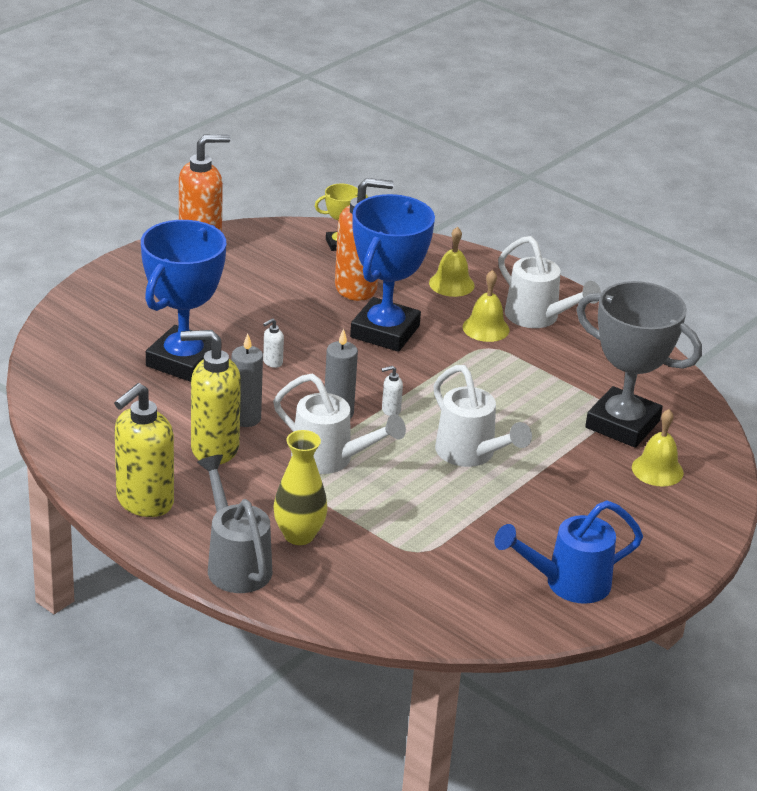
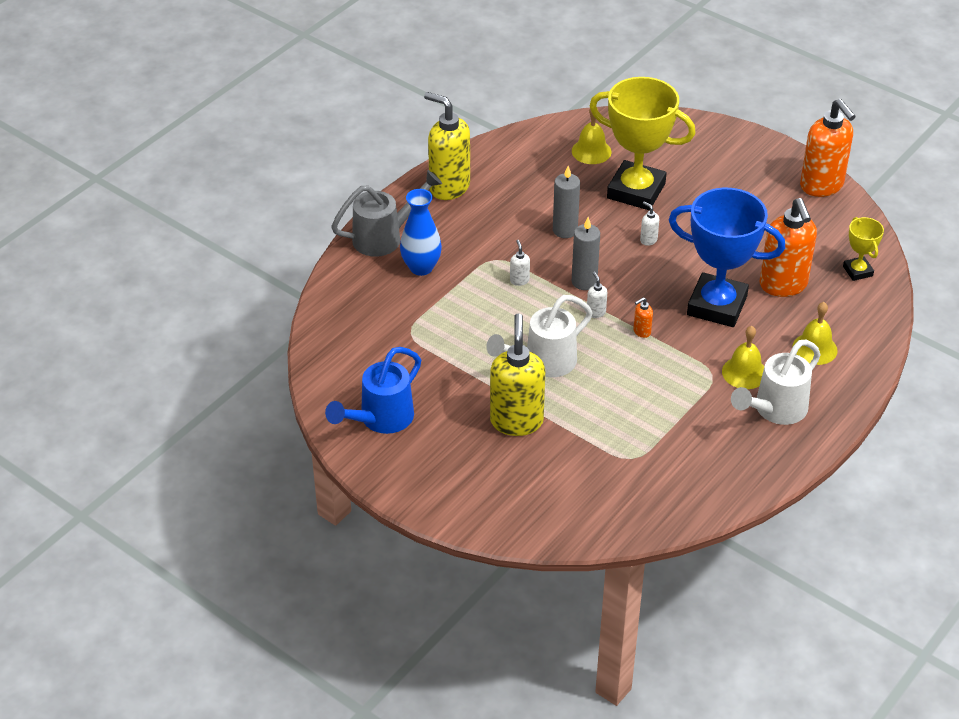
camera: 90 degrees right, 10 degrees up
(183, 361) = (636, 191): blue trophy -> yellow trophy
(213, 449) = (521, 216): yellow soap dispenser -> yellow soap dispenser (516, 421)
(299, 535) = (421, 267): yellow vase -> blue vase
(331, 460) = (519, 280): white watering can -> white soap dispenser
(423, 383) = (641, 332): none -> orange soap dispenser
(567, 583) = (380, 420): blue watering can -> blue watering can turned 120 degrees counterclockwise
(622, 424) = (610, 465): grey trophy -> none
(657, 470) = (545, 487): yellow bell -> yellow bell (591, 151)

